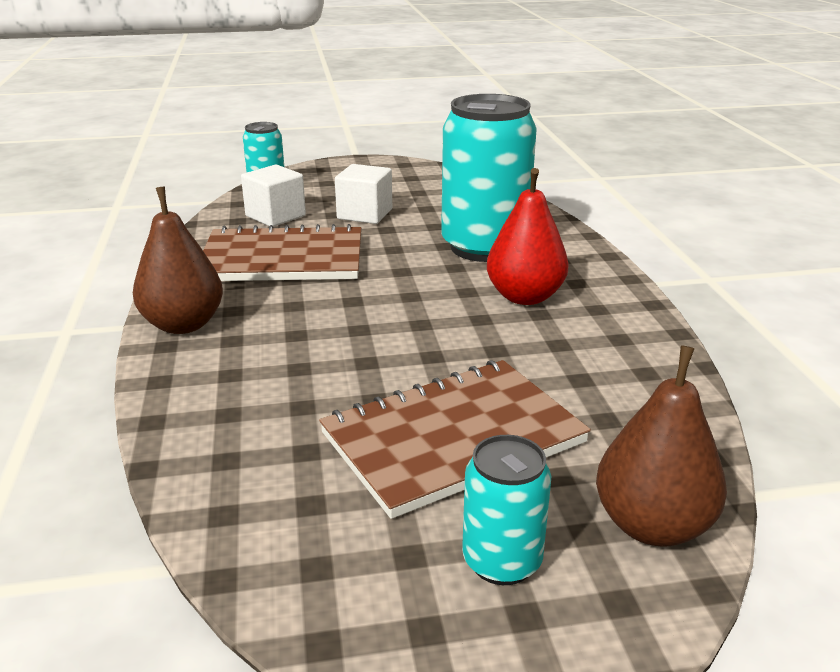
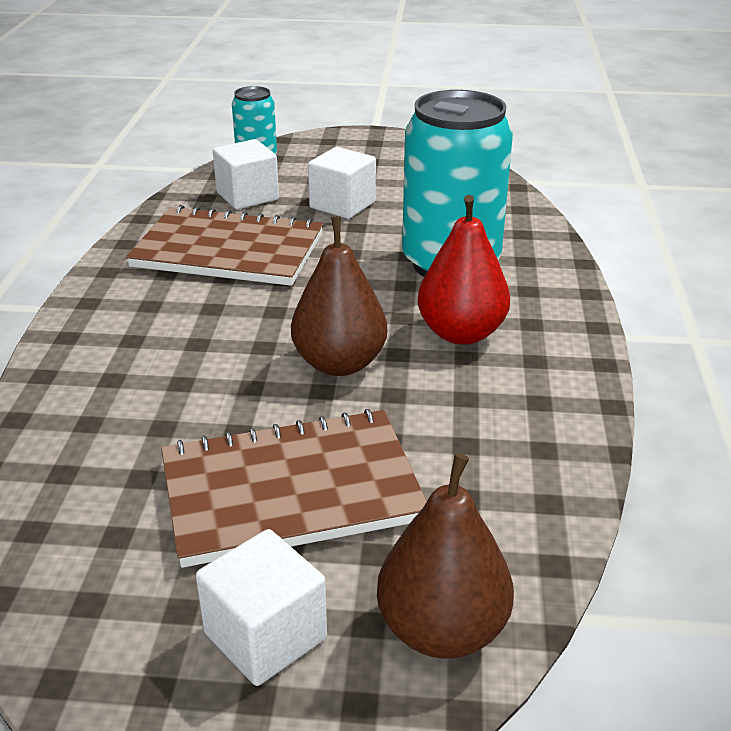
camera: 15 degrees right, 5 degrees up
(183, 324) = (94, 315): brown pear -> brown pear (339, 363)
(502, 561) = (265, 636): turquoise can -> white cube

